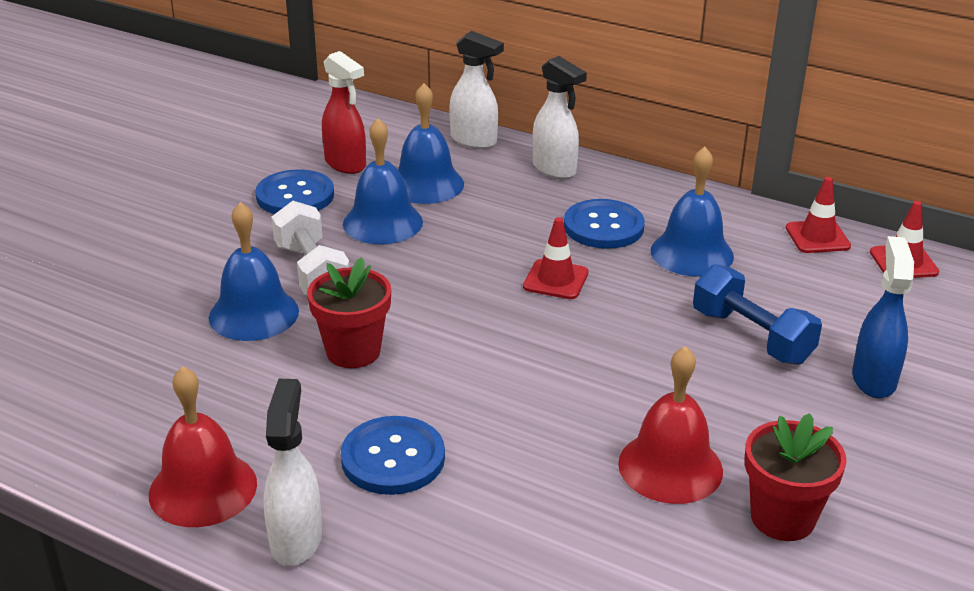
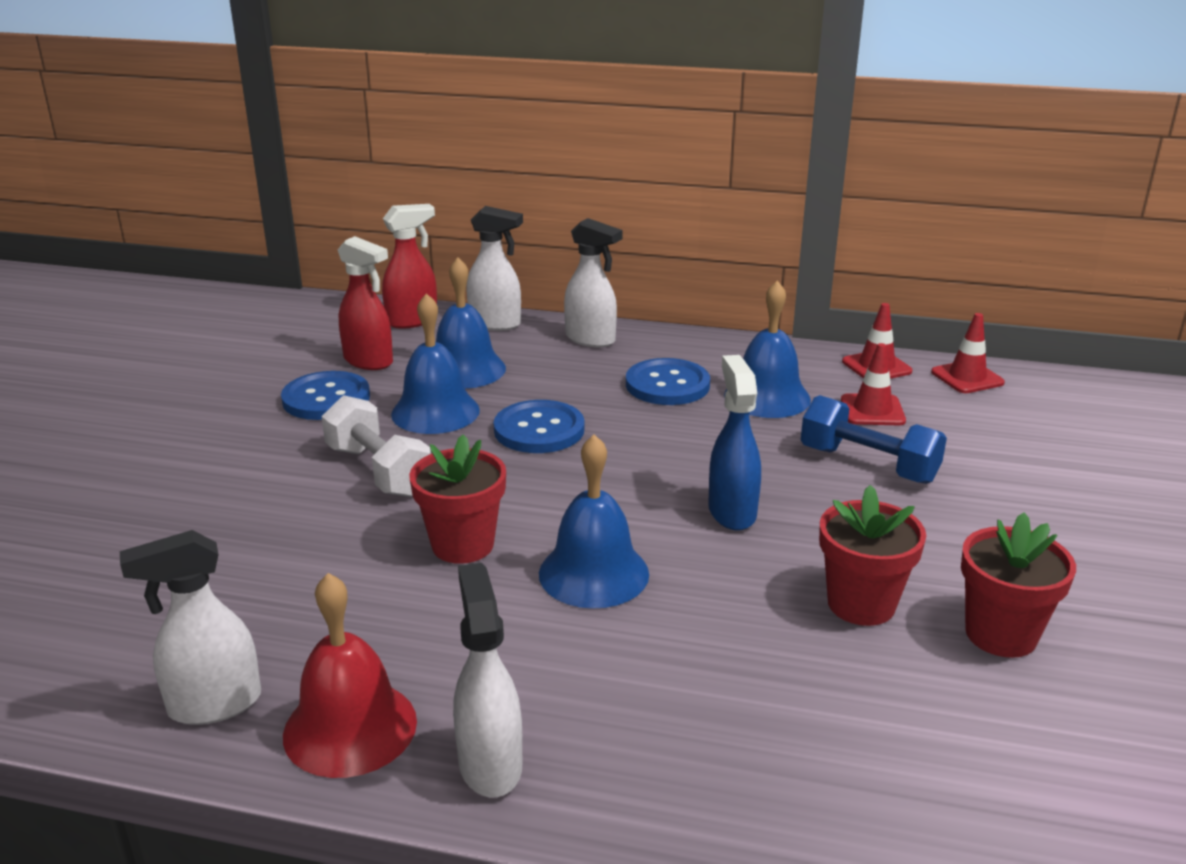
camera: 15 degrees left, 5 degrees down
(110, 450) = (214, 705): none -> white spray bottle
(254, 314) = (330, 524): blue bell -> blue bell (593, 573)
(393, 458) = (561, 650): blue button -> blue button (539, 430)
(401, 127) = (413, 321): none -> red spray bottle
(555, 280) = (645, 441): red traffic cone -> red traffic cone (872, 410)
(670, 467) = (861, 604): red bell -> red flower pot
(873, 379) = (1005, 485): blue spray bottle -> blue spray bottle (731, 512)

